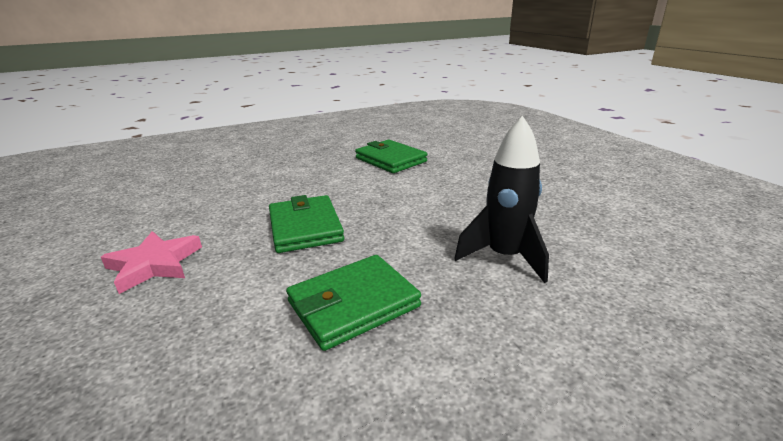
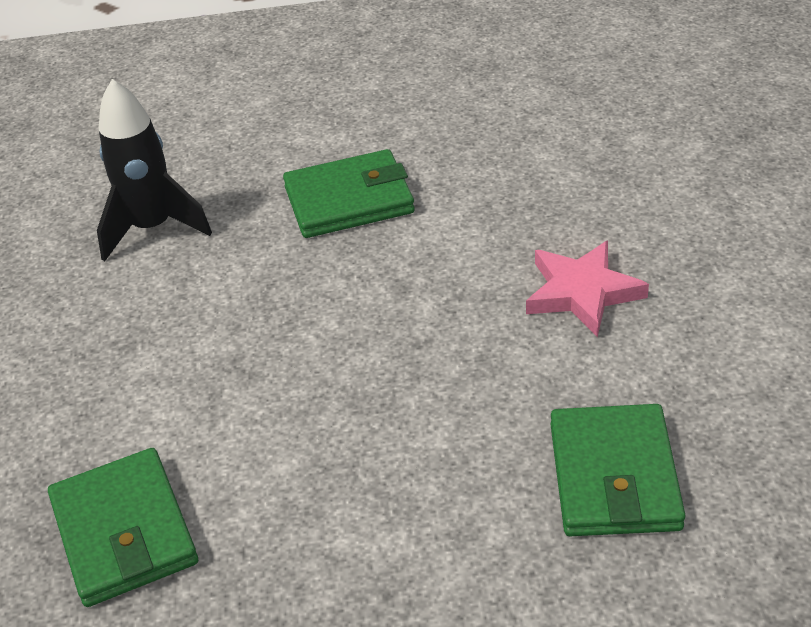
camera: 160 degrees left, 15 degrees up
(305, 227) = (374, 327): green wallet -> green wallet (613, 476)

